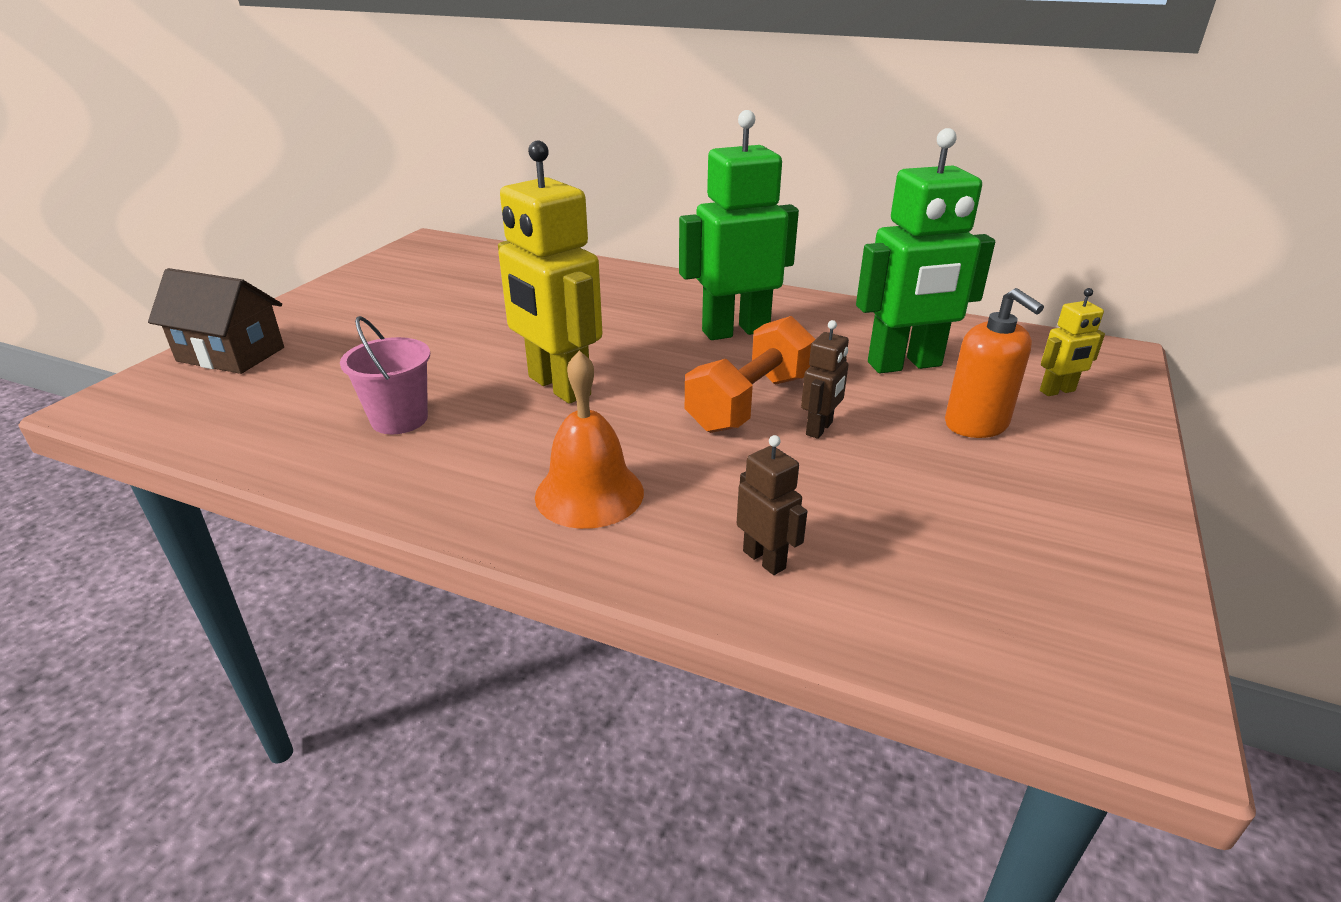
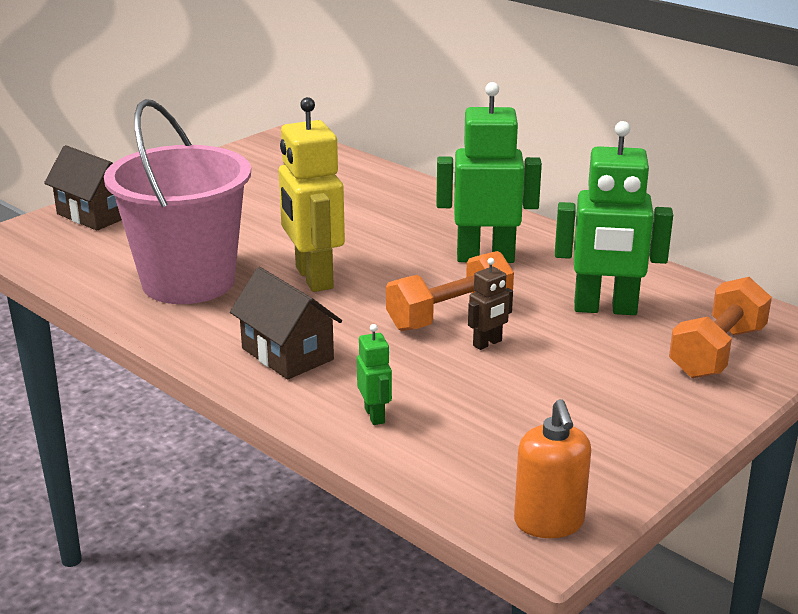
camera: 20 degrees right, 5 degrees down
(399, 419) = (188, 282): pink bucket -> pink bucket, size x2.23
(589, 493) = (287, 354): orange bell -> brown house
(764, 559) = (375, 415): brown robot -> green robot
(976, 424) = (617, 363): orange soap dispenser -> orange soap dispenser (549, 522)
(1057, 391) = (717, 352): yellow robot -> orange dumbbell

